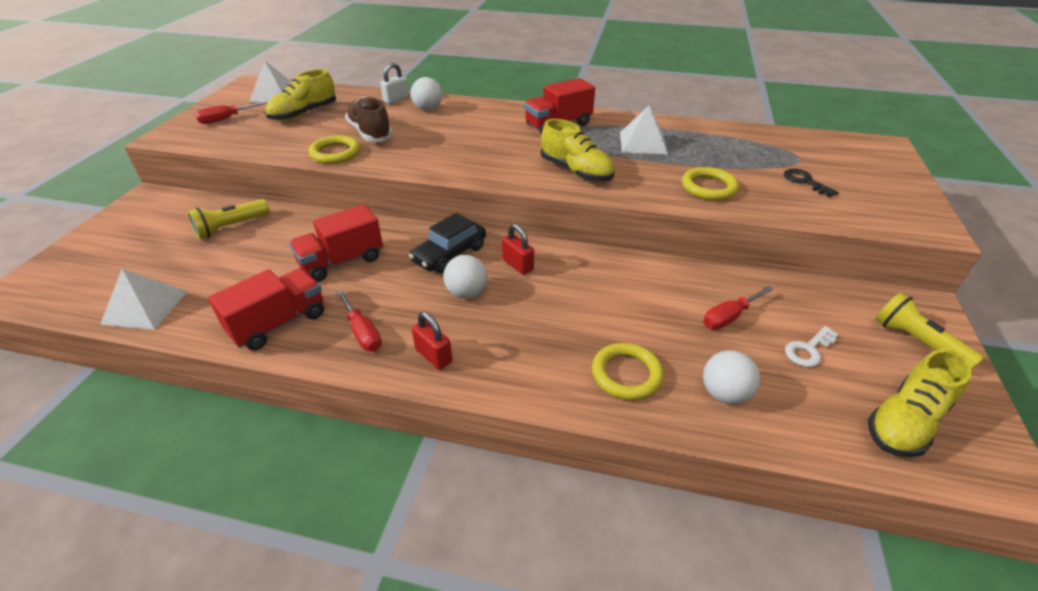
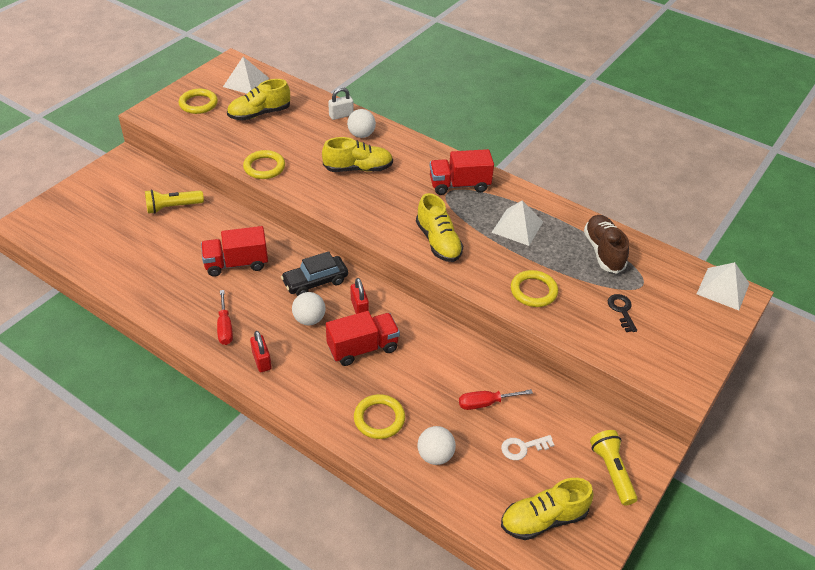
camera: 20 degrees right, 5 degrees up
(145, 307) = (98, 261): white pyramid -> white pyramid (723, 288)
(226, 119) = (198, 104): red screwdriver -> yellow ring
(278, 323) = (175, 302): red truck -> red truck (363, 348)
(370, 133) = (301, 151): brown shoe -> brown shoe (603, 251)
(443, 133) = (358, 168): none -> yellow shoe

